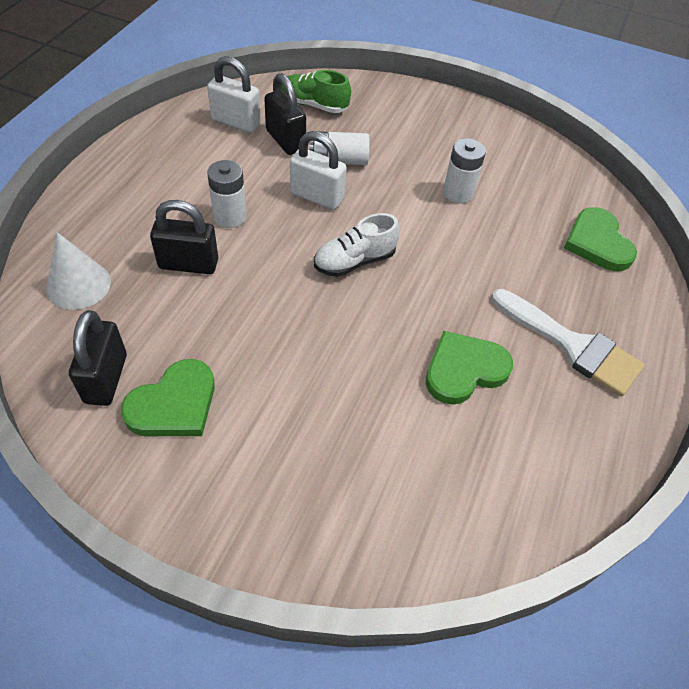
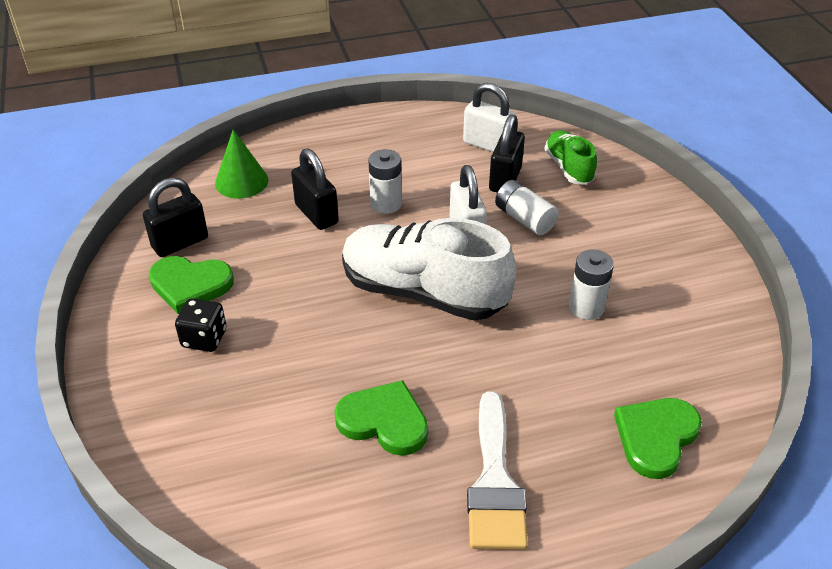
camera: 55 degrees right, 10 degrees down
(78, 285) = (241, 181): white cone -> green cone
(236, 122) = (488, 145): white padlock -> white padlock turned 45 degrees counterclockwise
(255, 433) = (204, 338): none -> black dice
(354, 261) = (423, 292): white shoe -> white shoe, size x1.95

